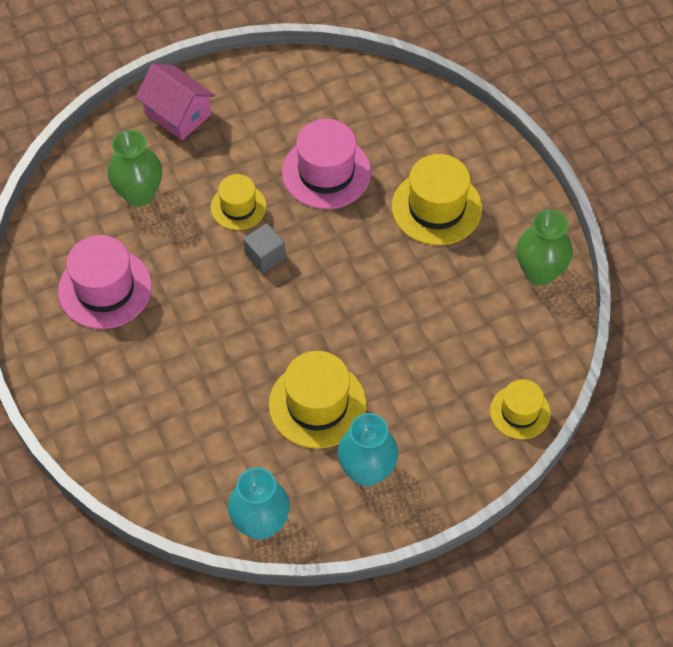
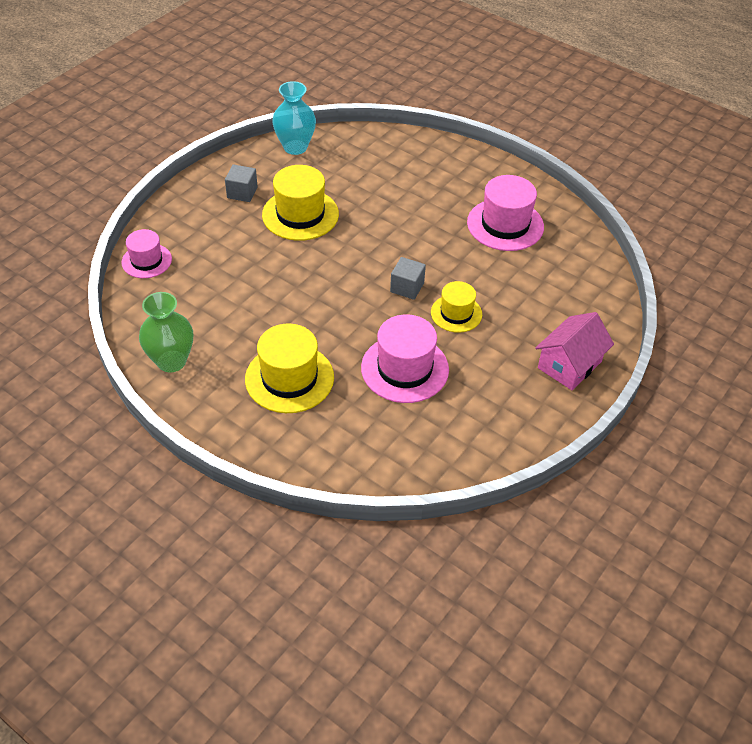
camera: 150 degrees right, 10 degrees down
(139, 194) = (540, 292): green vase -> none
(178, 114) = (569, 365): pink house -> pink house turned 60 degrees counterclockwise
(367, 471) = (242, 193): turquoise vase -> grey cube
(520, 412) = (146, 261): yellow hat -> pink hat

